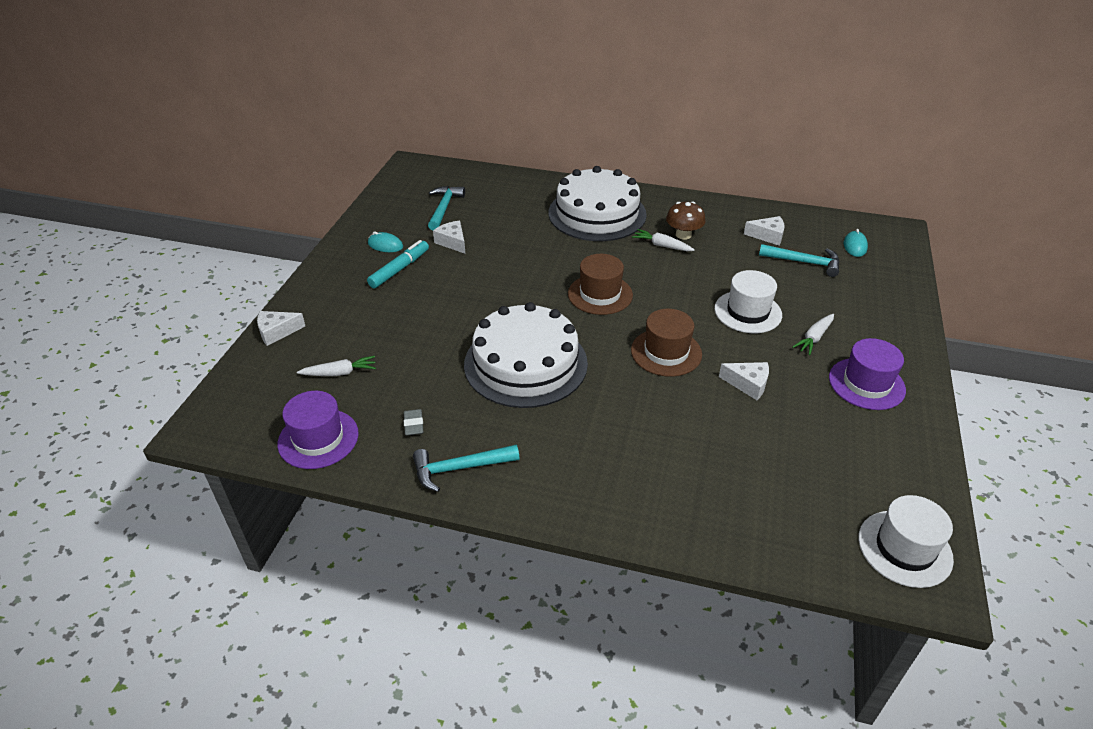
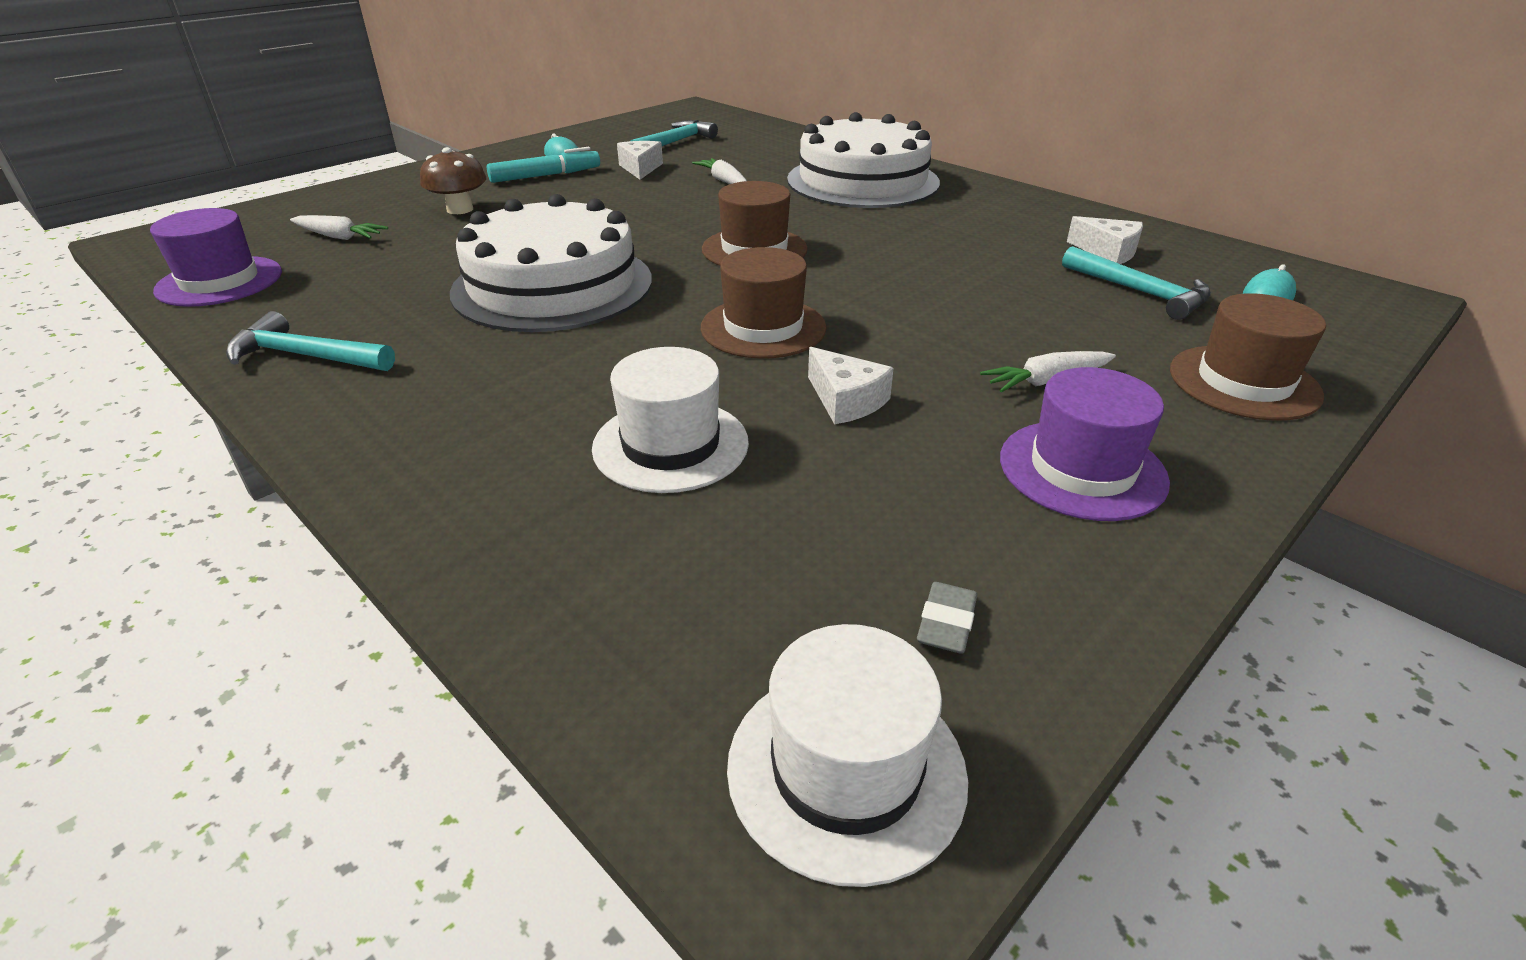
camera: 30 degrees right, 5 degrees down
(277, 332) = (341, 192): white cheese -> none
(413, 424) = (331, 300): grey eraser -> grey eraser (946, 623)
(662, 246) = (915, 226): white carrot -> white carrot (724, 181)
(683, 235) = (964, 223): brown mushroom -> brown mushroom (460, 209)
(748, 312) = (961, 320): white hat -> white hat (670, 445)
(884, 308) = (1244, 382): none -> brown hat

